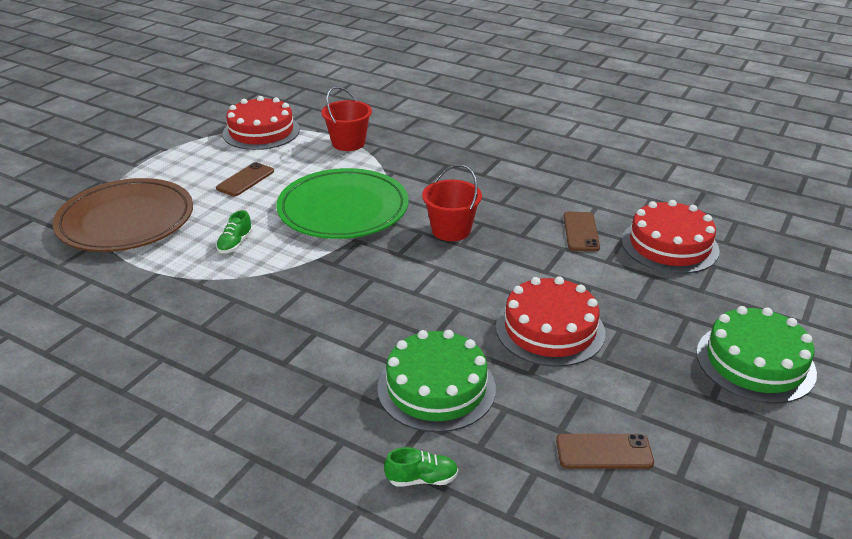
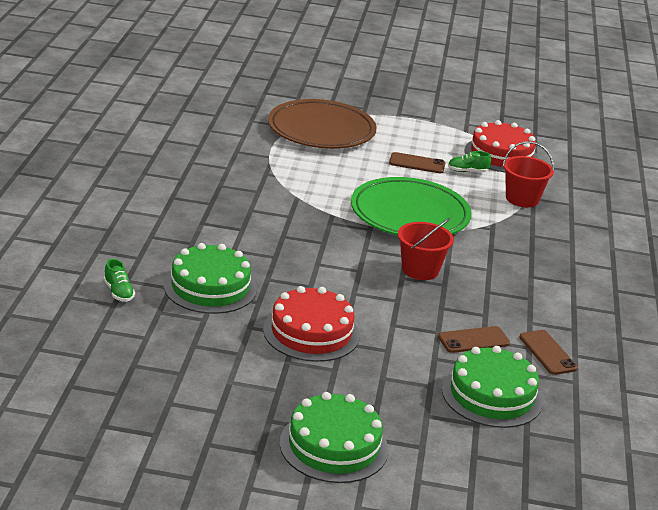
camera: 65 degrees right, 5 degrees down
(235, 244) = (325, 177): green shoe -> green shoe (467, 171)
(604, 452) = (180, 366): brown phone -> brown phone (547, 353)
(669, 245) = (492, 395): red cake -> green cake

